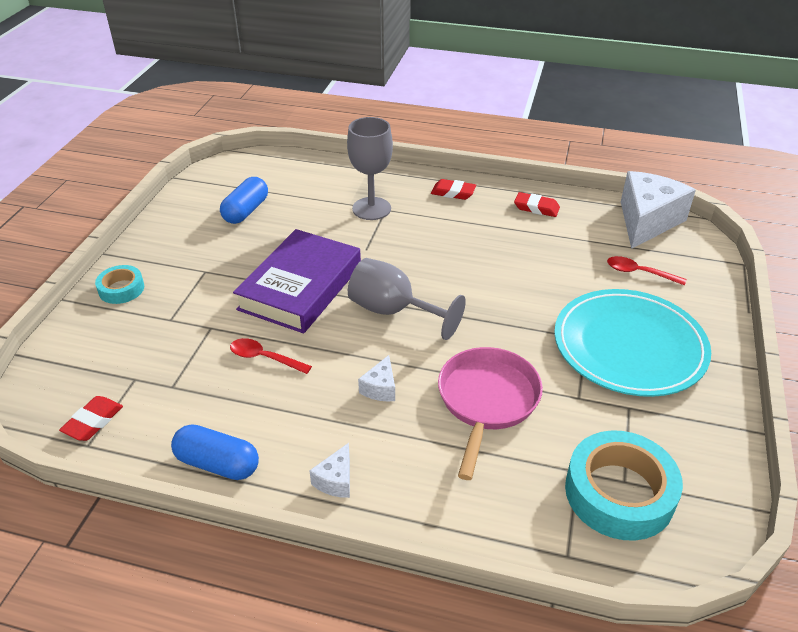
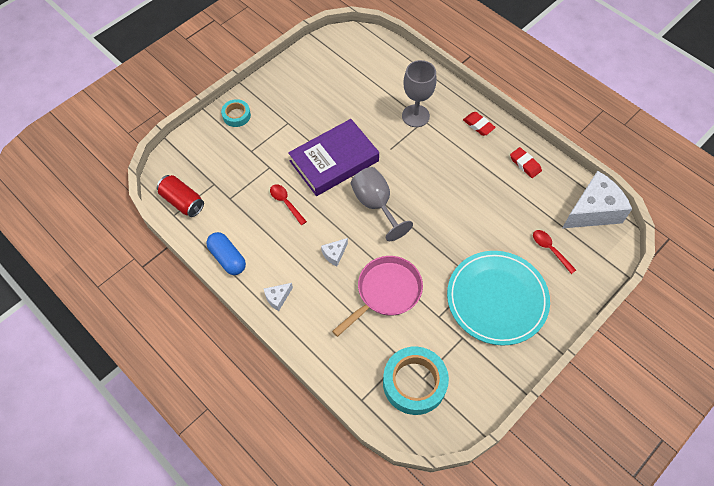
camera: 30 degrees right, 20 degrees up
(93, 421) = (182, 202): red eraser -> red can
(246, 211) = (337, 83): blue capsule -> none

